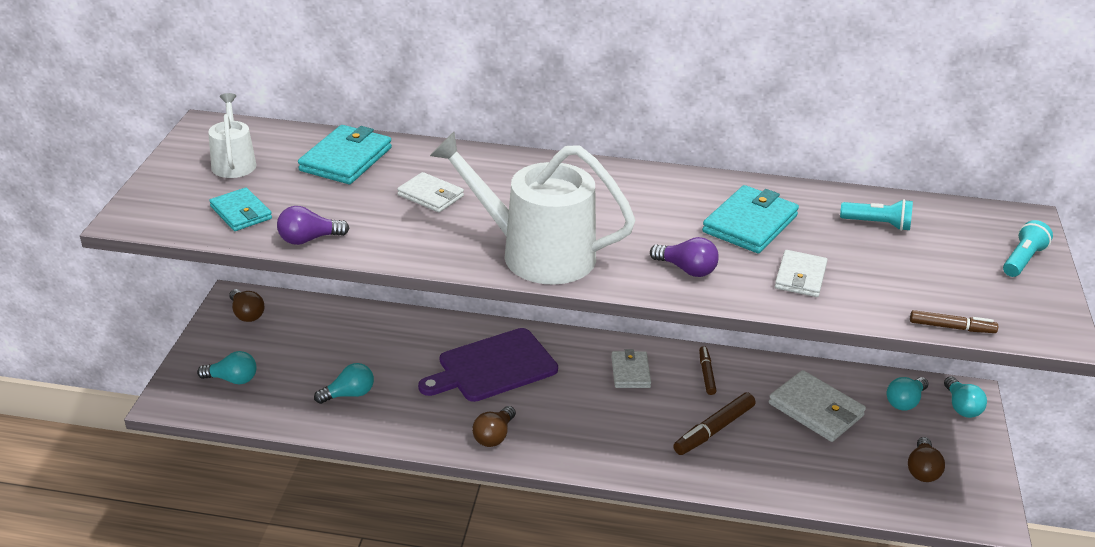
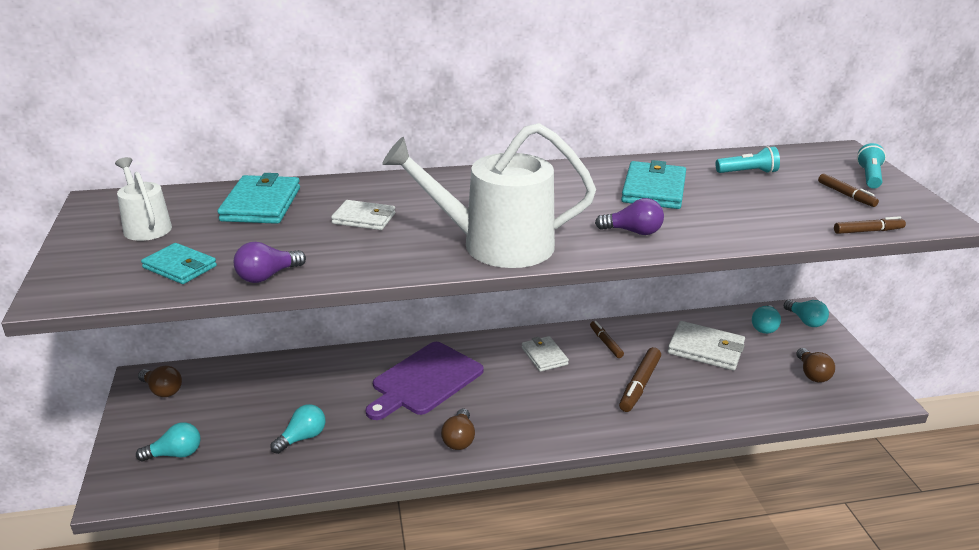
camera: 20 degrees left, 5 degrees down
(800, 277) = (726, 219): white wallet -> none
(969, 277) = (846, 195): none -> brown marker

